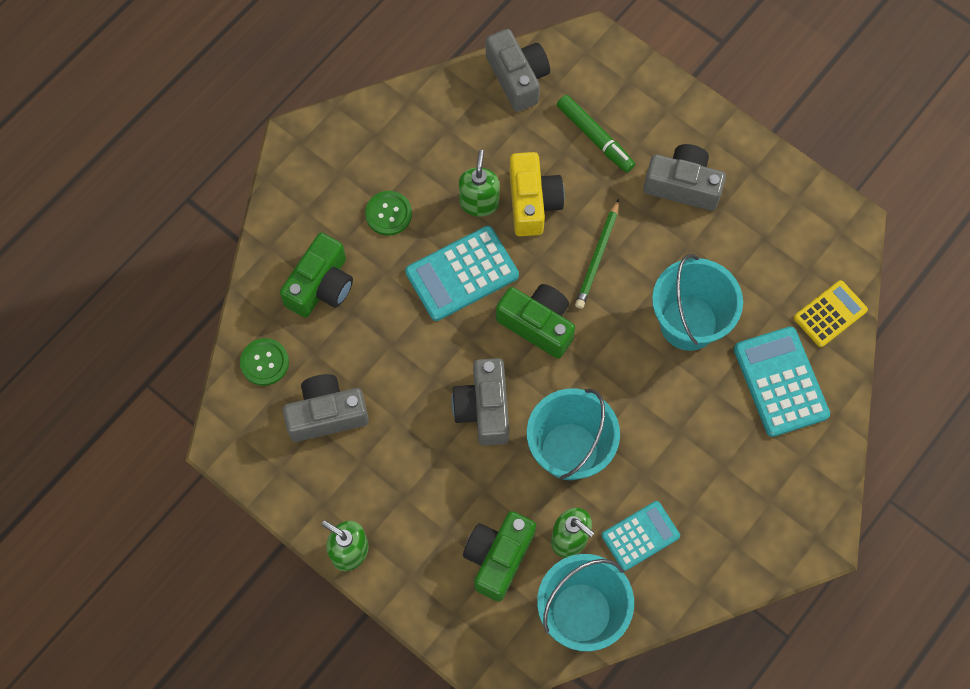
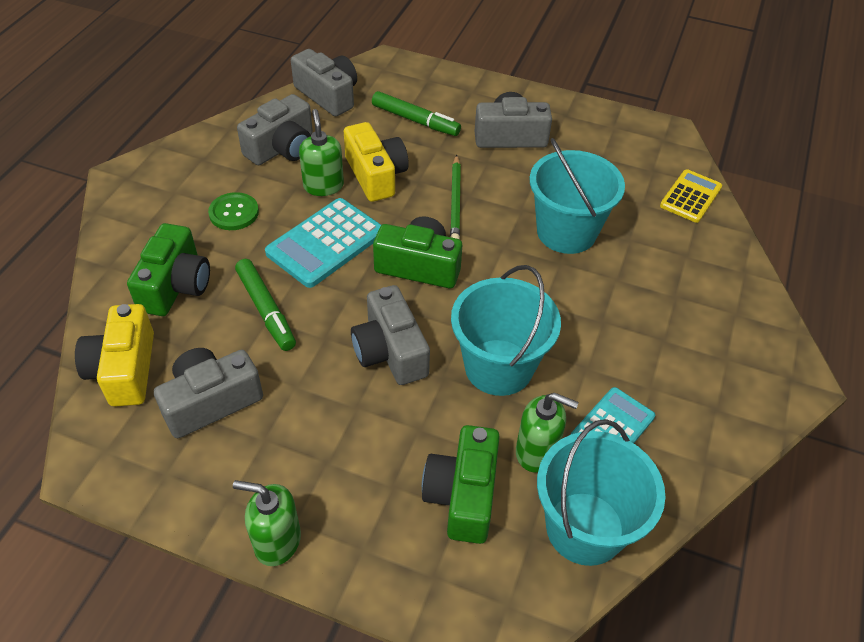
camera: 20 degrees left, 20 degrees down
(264, 362) = (124, 369): green button -> yellow camera
(391, 334) = (266, 310): none -> green marker
(453, 141) = (282, 148): none -> grey camera
(780, 382) = (677, 257): turquoise calculator -> none

